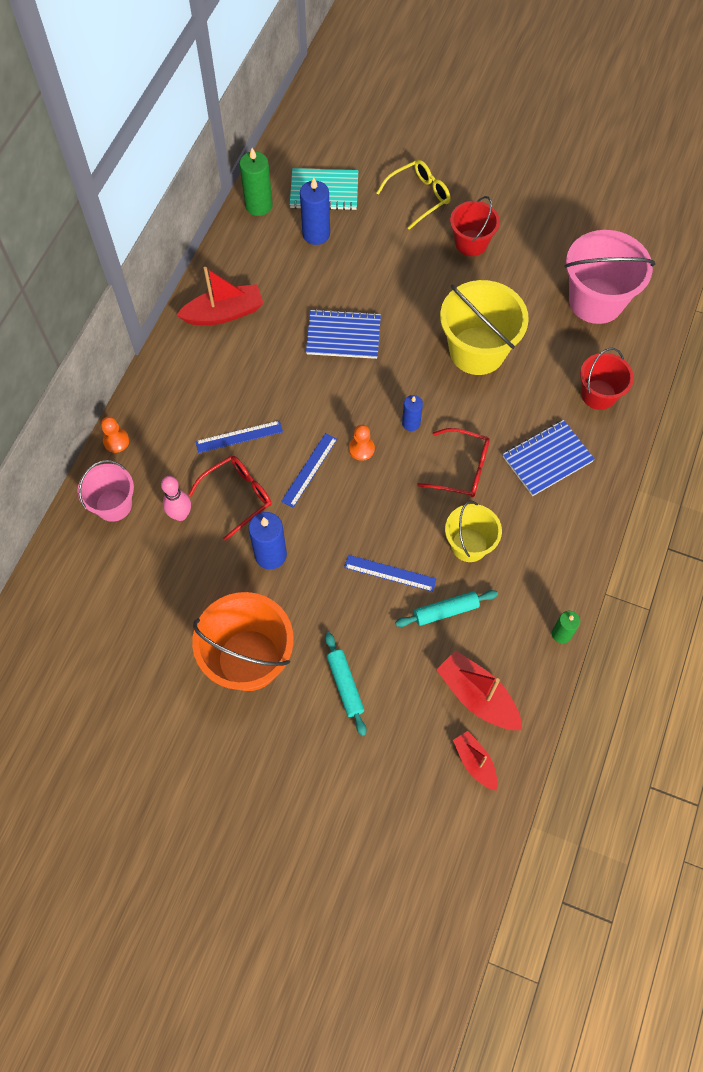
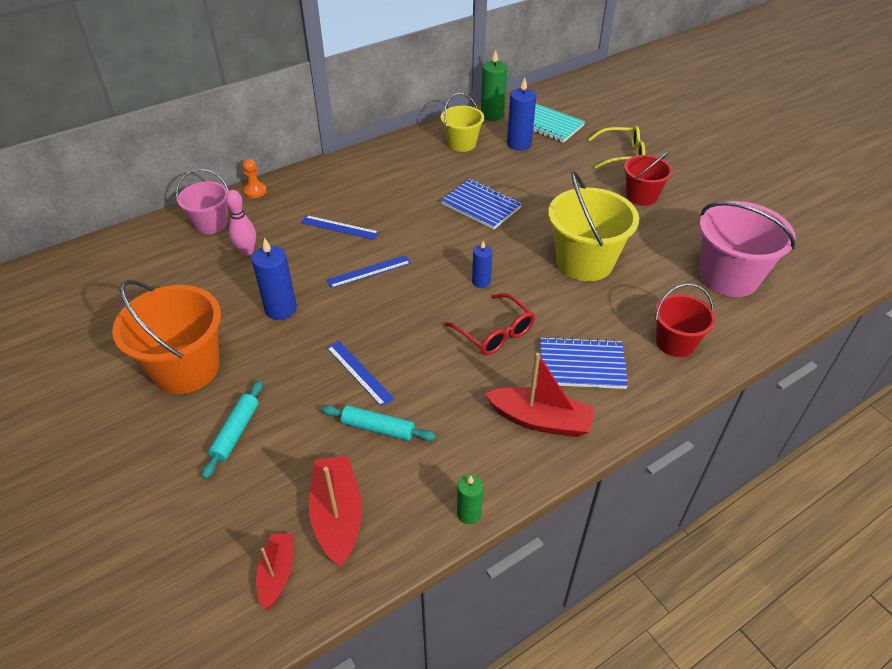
camera: 35 degrees right, 20 degrees down
(224, 313) = (406, 158): red boat -> red boat (540, 420)
(238, 496) = (299, 261): red glasses -> none
(361, 449) = (423, 278): orange pawn -> none
(469, 545) = (448, 390): yellow bucket -> yellow bucket (461, 143)

